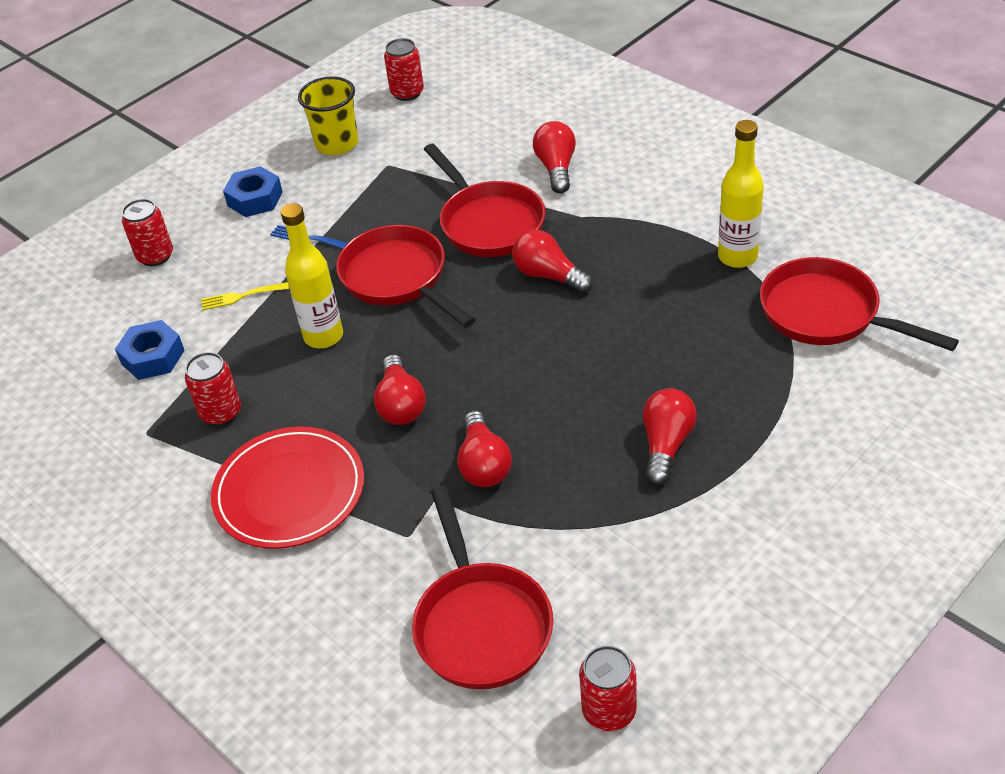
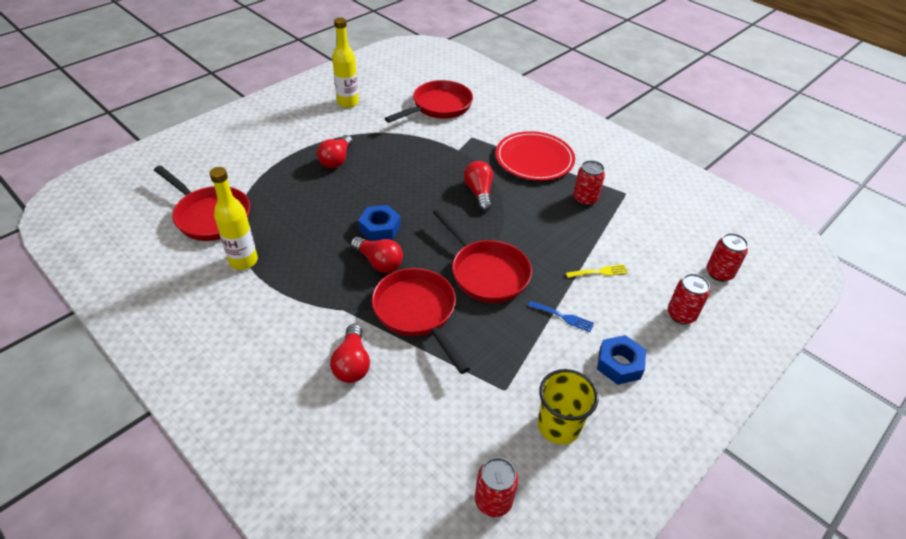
camera: 175 degrees right, 0 degrees up
(153, 357) = (643, 236): blue nut -> blue nut (380, 228)
(323, 336) = (533, 237): yellow bottle -> yellow bottle (348, 103)
(481, 624) = (438, 107): red pan -> red pan turned 60 degrees clockwise
(484, 464) = (433, 161): red light bulb -> none
(609, 711) = (391, 81): red can -> red can (719, 273)

